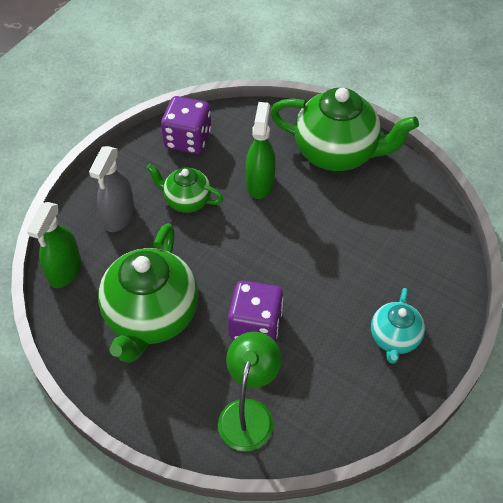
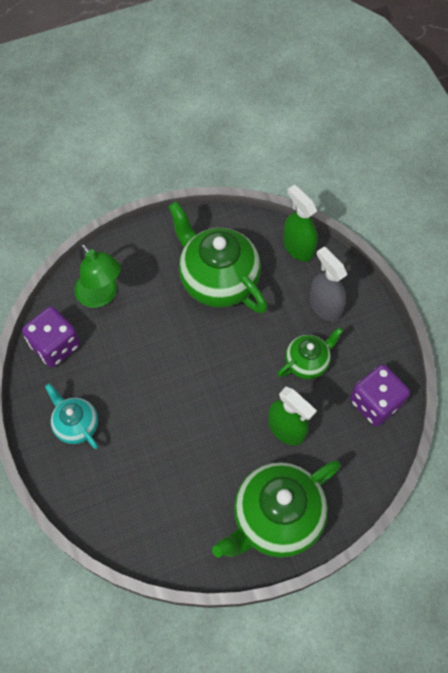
camera: 125 degrees right, 10 degrees up
(255, 325) = (160, 340): purple dice -> purple dice (55, 345)

